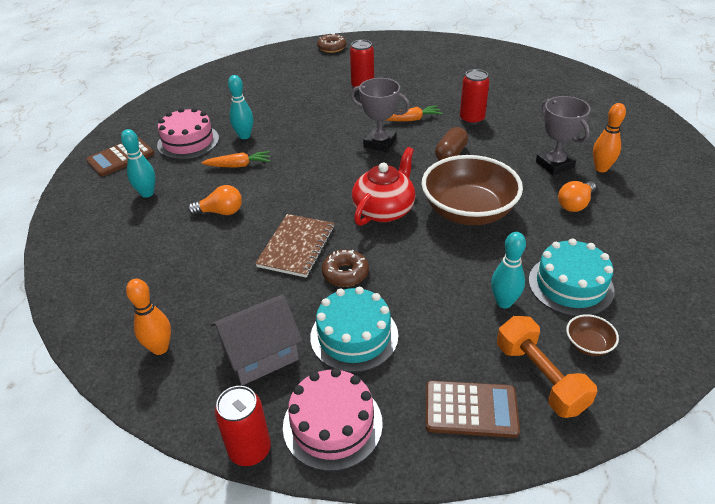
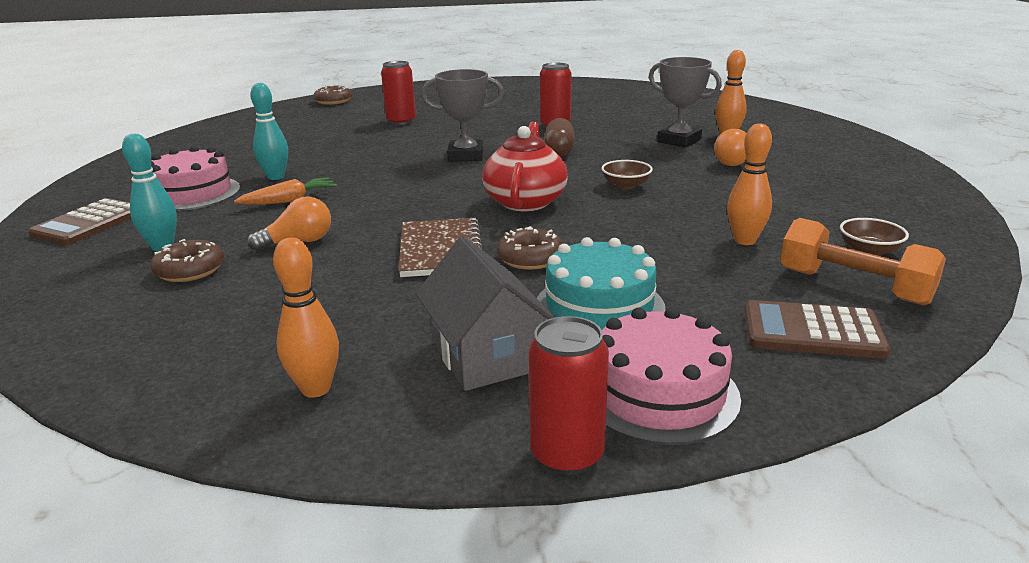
camera: 25 degrees left, 15 degrees down
(150, 221) = (190, 270): none -> brown donut
(260, 355) = (486, 355): grey house -> grey house turned 60 degrees counterclockwise
(411, 119) = (486, 135): orange carrot -> none
(468, 211) = (626, 185): brown bowl -> brown bowl, size x0.41
(471, 409) = (812, 331): brown calculator -> brown calculator turned 150 degrees counterclockwise
(504, 302) = (744, 240): turquoise bowling pin -> orange bowling pin
(570, 285) = (797, 214): turquoise cake -> none

